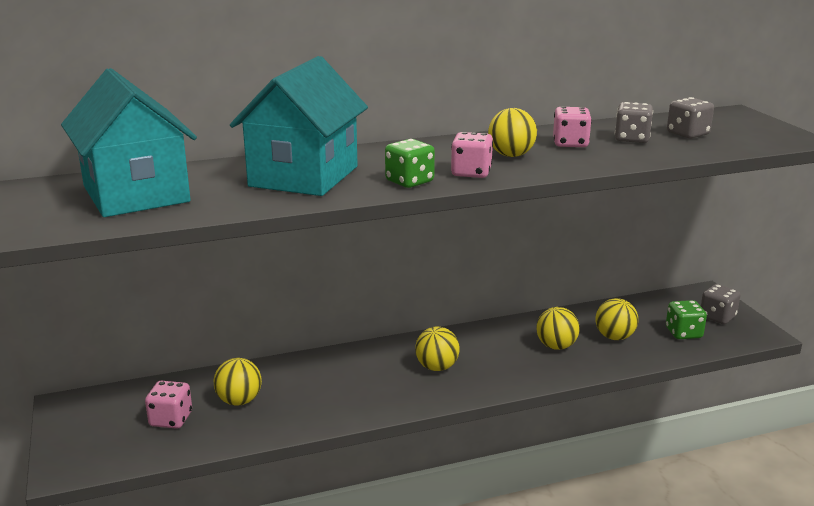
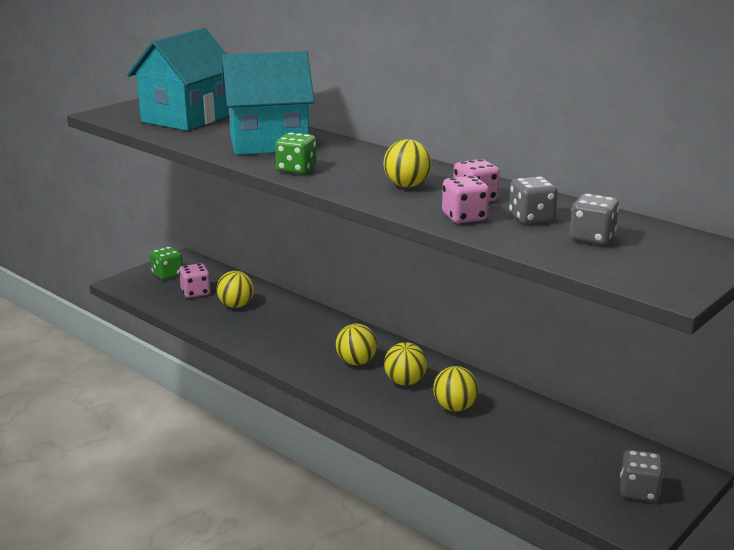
camera: 60 degrees right, 0 degrees up
(471, 173) = (342, 182): pink dice -> pink dice (464, 217)
(614, 337) = (510, 435): yellow ball -> yellow ball (405, 382)
(683, 333) = (571, 474): green dice -> green dice (167, 275)

